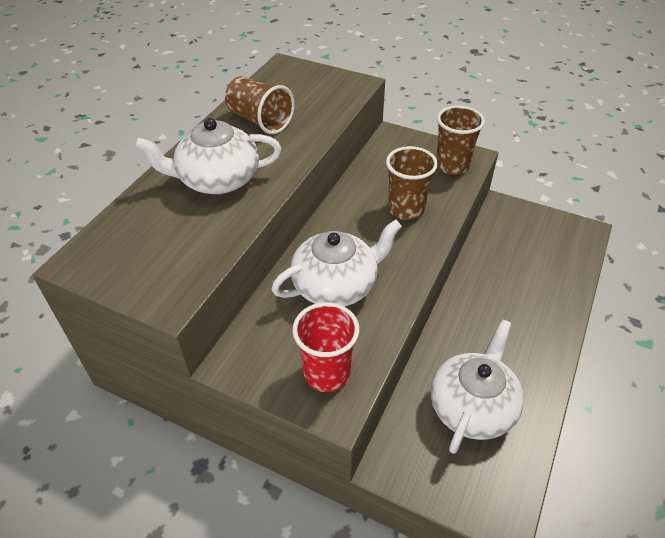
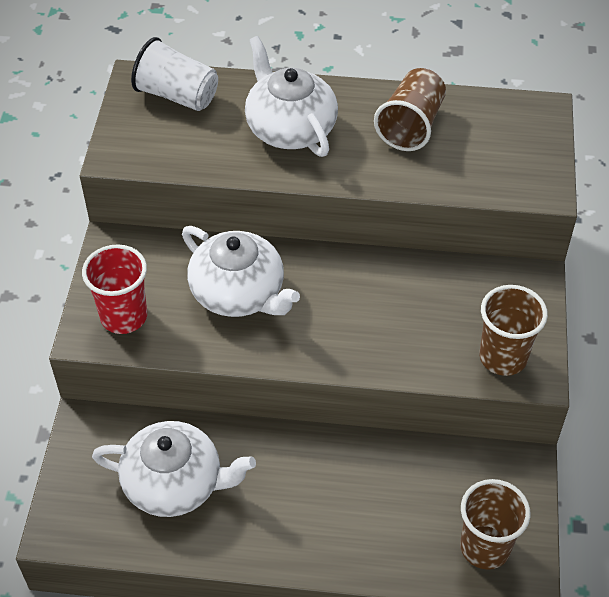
camera: 70 degrees right, 5 degrees up
(123, 239) = (177, 95): none -> white cup
(406, 209) = (390, 326): brown cup -> brown cup (485, 547)

